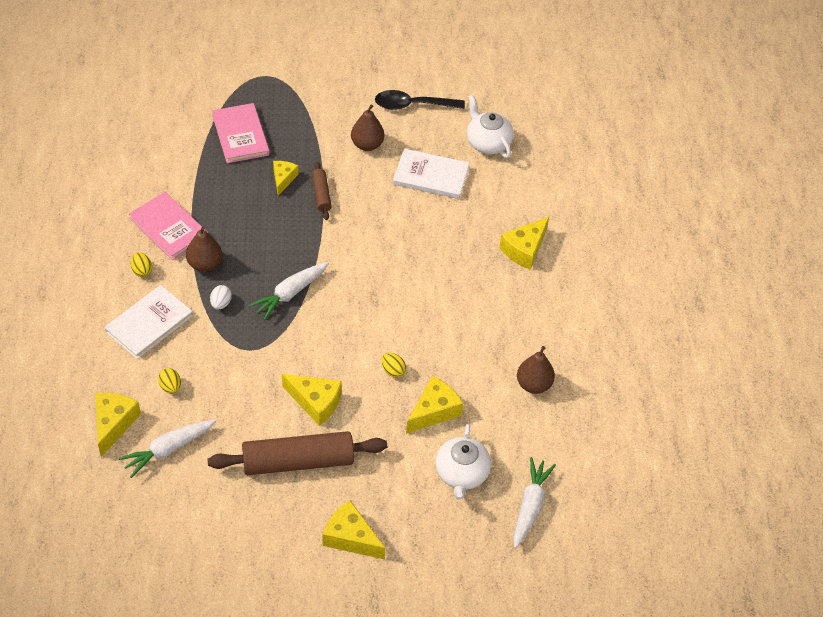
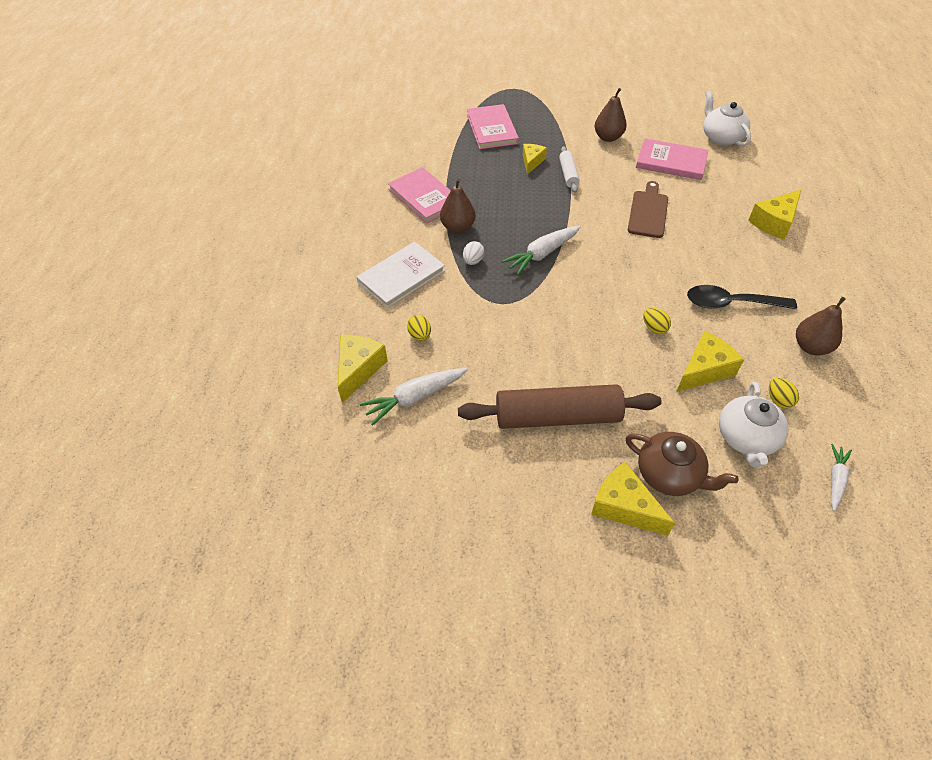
camera: 10 degrees right, 0 degrees up
(142, 271) = (397, 231): yellow egg -> yellow egg (778, 400)
(315, 402) = (573, 356): yellow cheese -> none
(321, 195) = (568, 174): brown rolling pin -> white rolling pin
(392, 508) = (669, 474): none -> brown teapot
(400, 240) = (648, 212): none -> brown cutting board
(412, 105) = (647, 110): black spoon -> black spoon (731, 303)
(431, 176) = (671, 162): white book -> pink book
(530, 506) = (835, 480): white carrot -> white carrot, size x0.62

